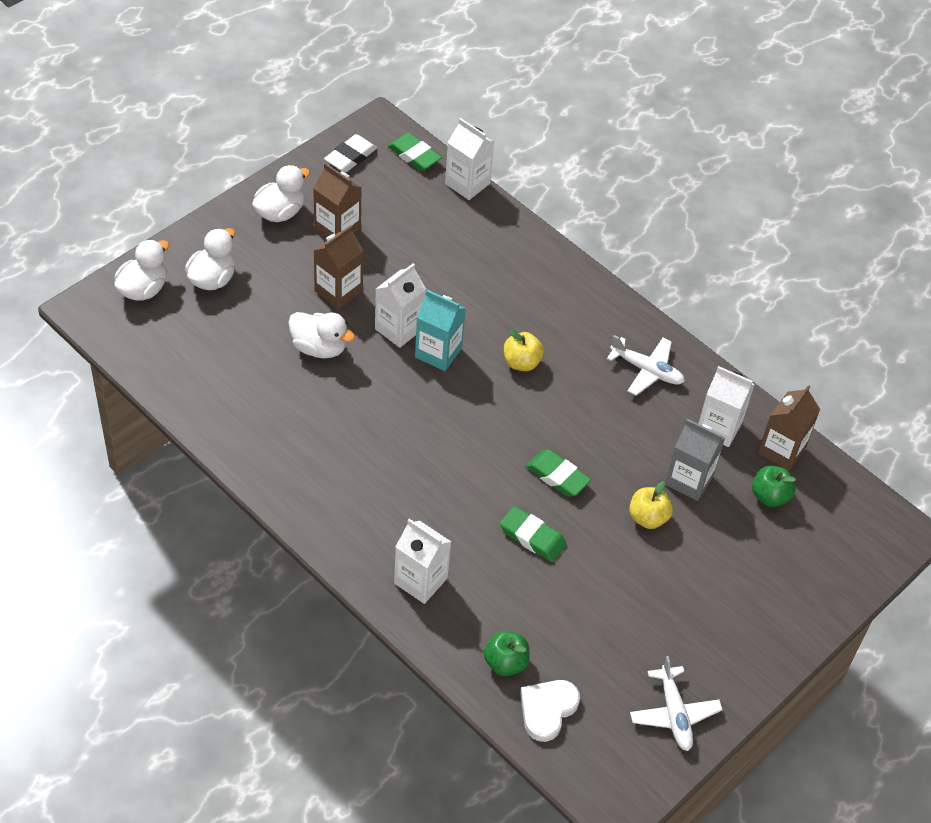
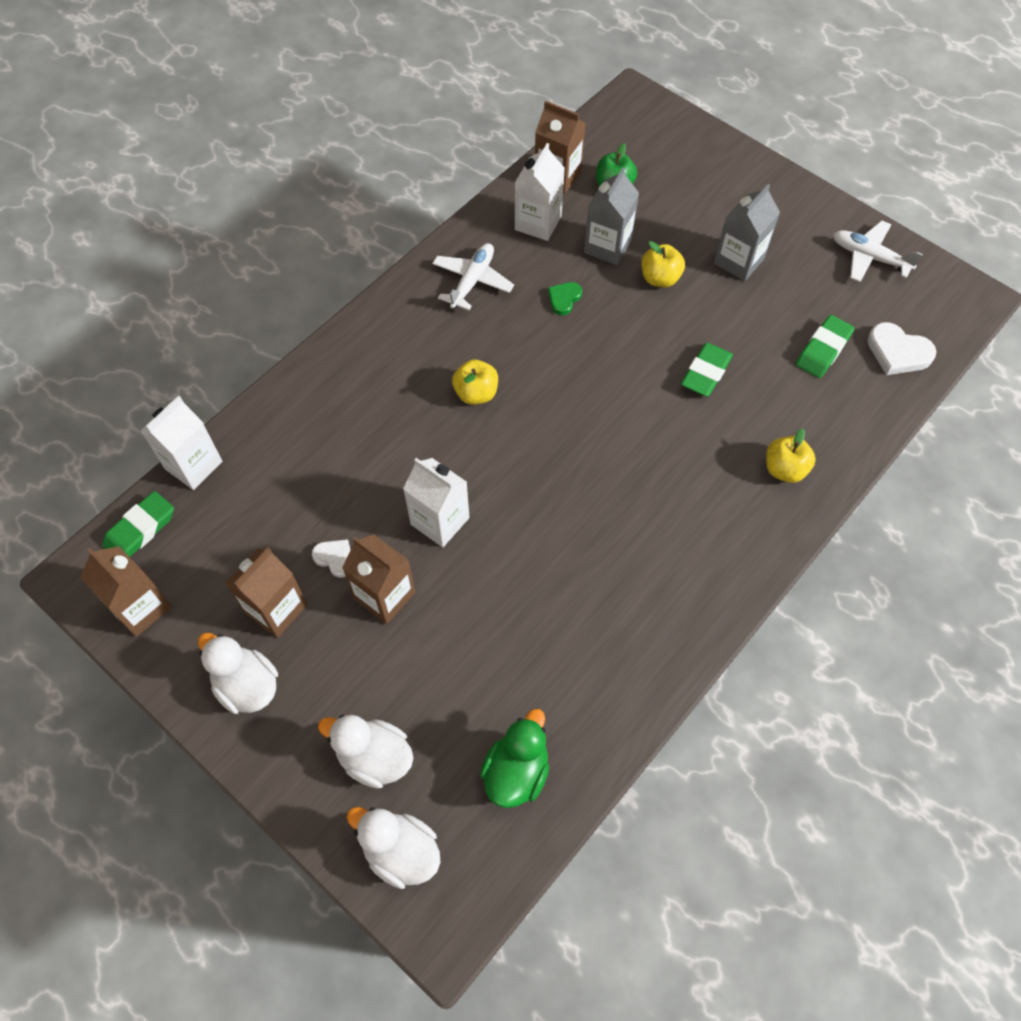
camera: 90 degrees left, 10 degrees up
(185, 358) = (516, 771): none -> green duck
(319, 348) = (479, 607): white duck -> none
(350, 157) = (141, 607): white eraser -> brown carton
(374, 263) = (335, 558): none -> white heart
(420, 581) = (784, 469): white carton -> yellow apple
(438, 352) = (471, 476): turquoise carton -> none
(505, 663) = (858, 388): green apple -> none
(557, 476) = (625, 354): green eraser -> green eraser (823, 350)
(624, 437) = (564, 299): none -> green heart
(669, 590) = (739, 261): none -> grey carton
(674, 714) = (869, 257): white plane -> white plane turned 135 degrees counterclockwise

